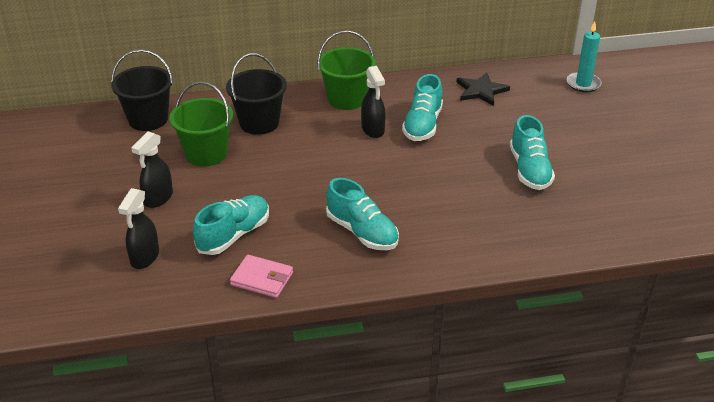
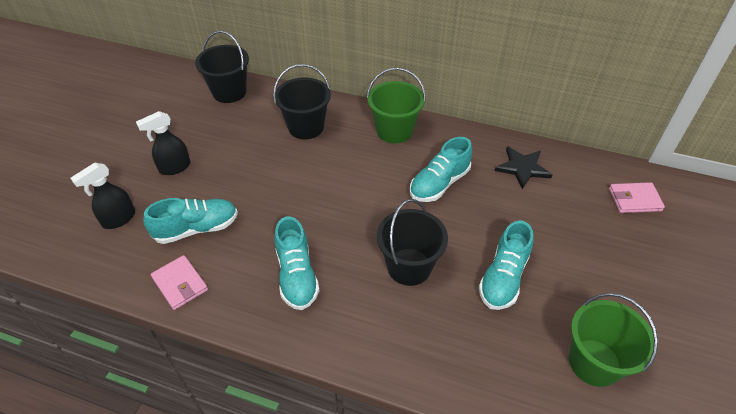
camera: 30 degrees right, 10 degrees up
(206, 154) = (243, 140): green bucket -> green bucket (594, 362)
(373, 130) = (391, 171): black spray bottle -> none
(450, 190) = (409, 266): none -> black bucket
(583, 84) = (634, 200): turquoise candle -> pink wallet

